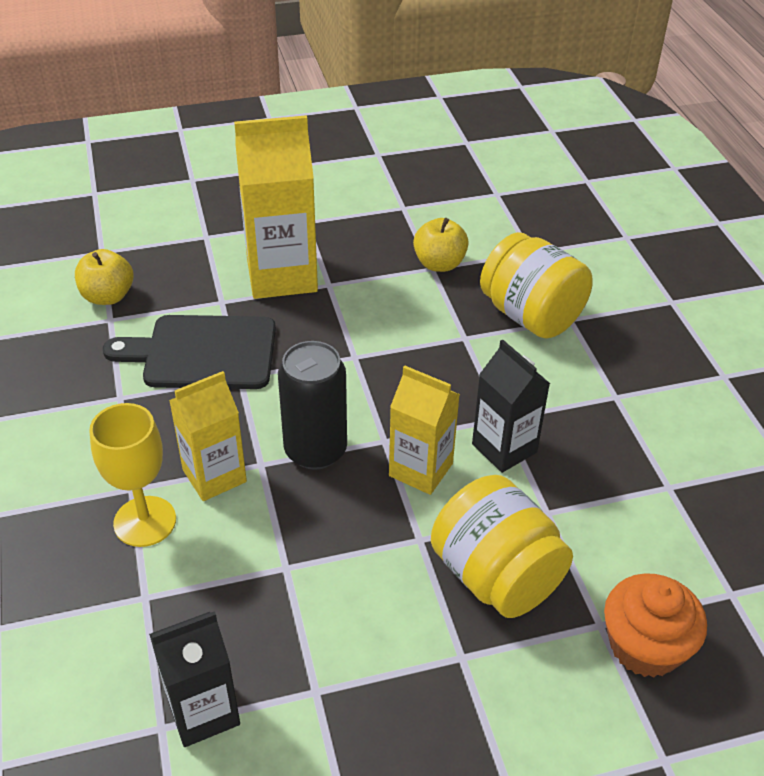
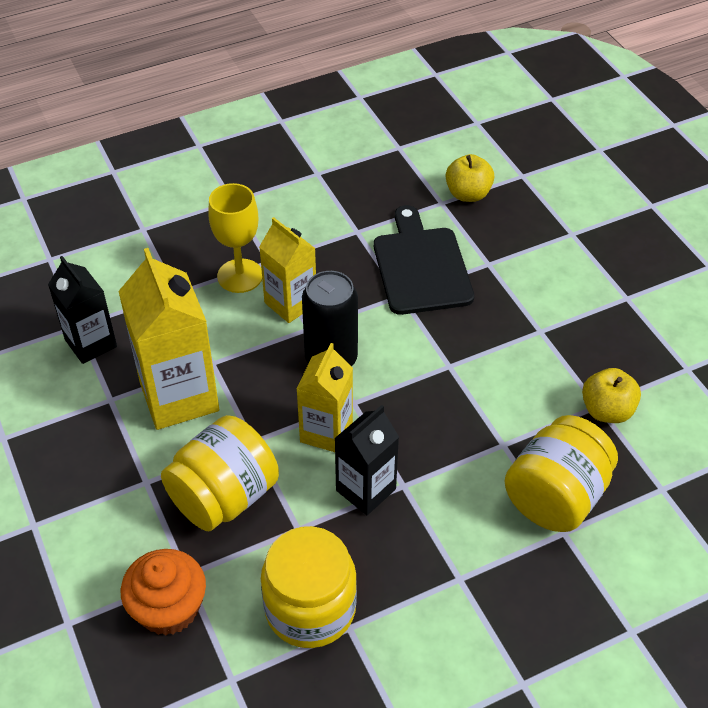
camera: 80 degrees right, 5 degrees up
(281, 275) = (539, 295): yellow carton -> yellow carton (179, 396)
(647, 515) = (310, 608): none -> yellow jar

